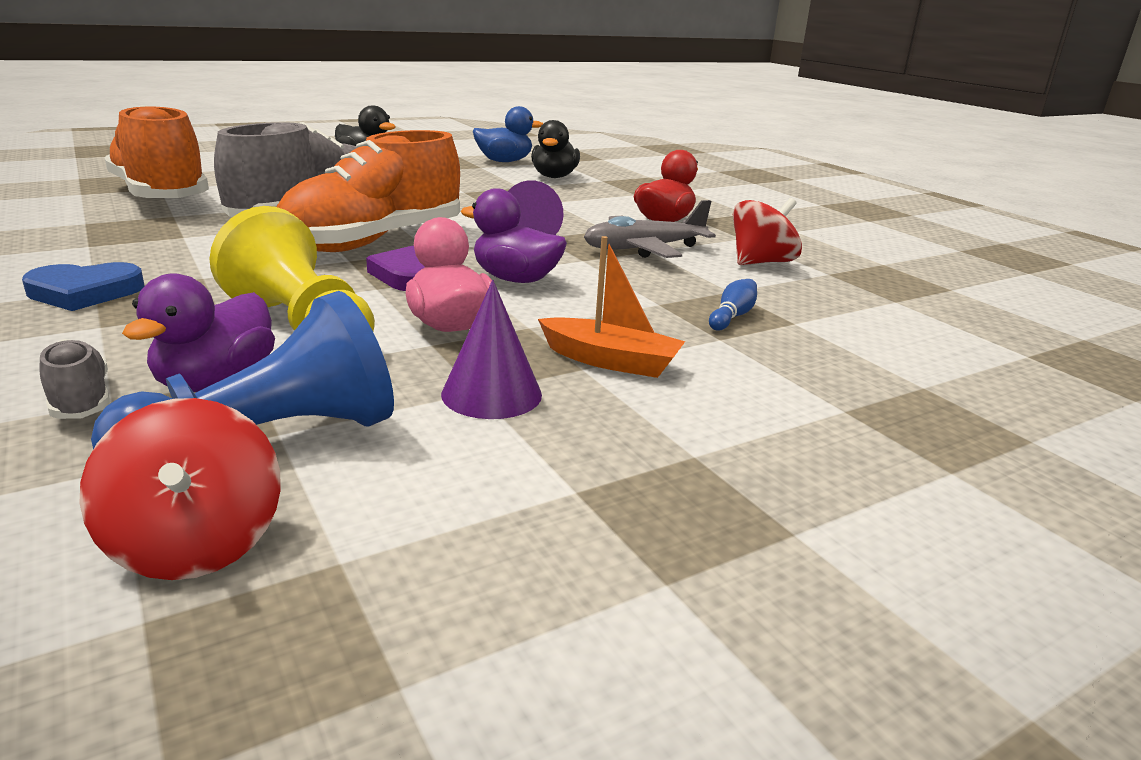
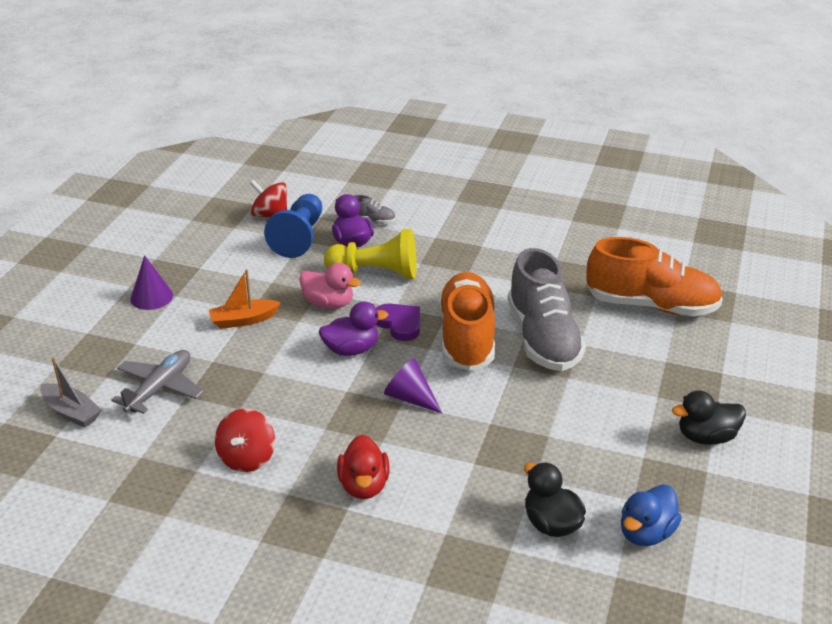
camera: 140 degrees right, 10 degrees up
(85, 292) = (480, 243): blue heart -> none
(491, 394) = (265, 283): purple cone -> purple cone (151, 297)
(644, 249) = (330, 427): grey plane -> grey plane (160, 388)
(732, 316) = (220, 382): blue bowling pin -> none
(999, 369) = (71, 412): none -> grey boat

